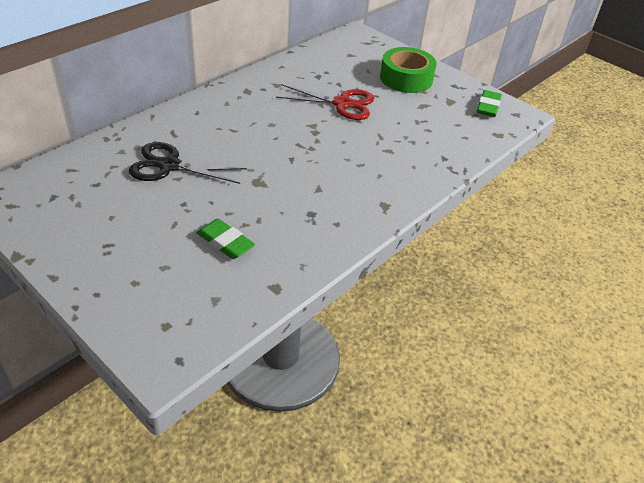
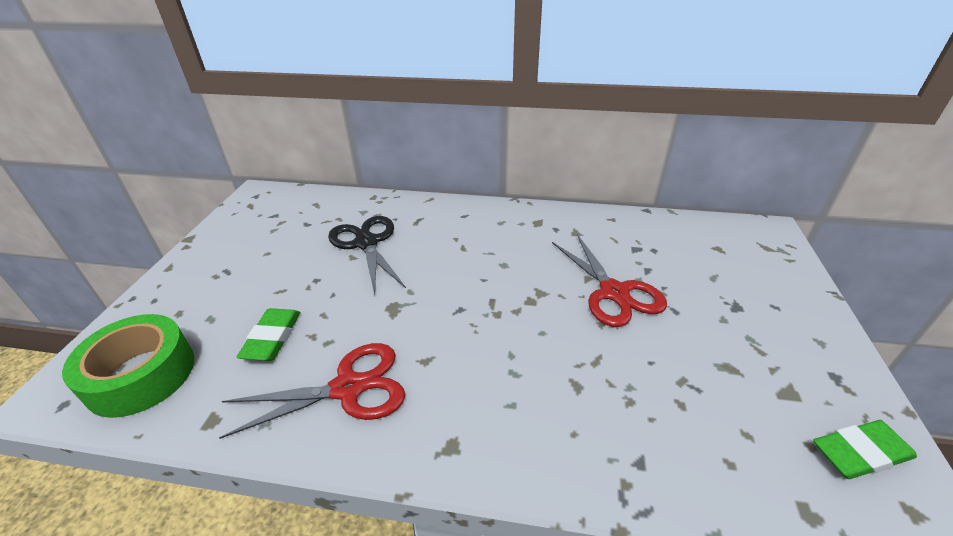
camera: 60 degrees right, 5 degrees down
(308, 225) = (348, 388): none -> red scissors
(406, 78) = (758, 317): green tape -> green tape (141, 375)

